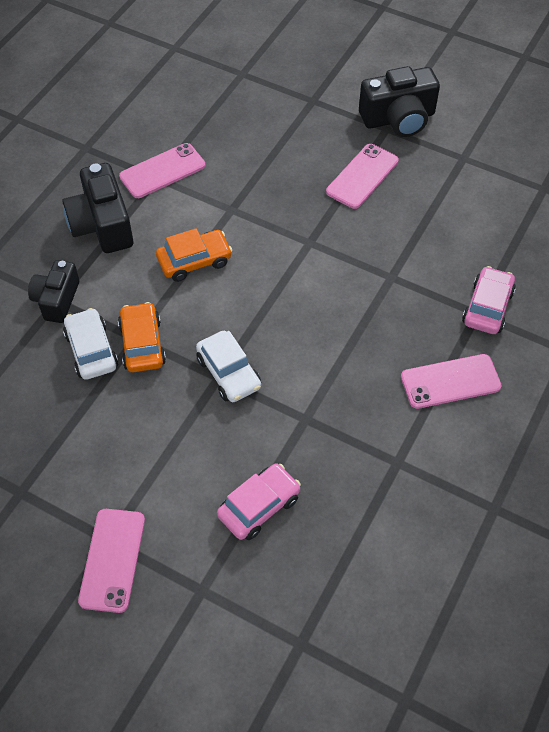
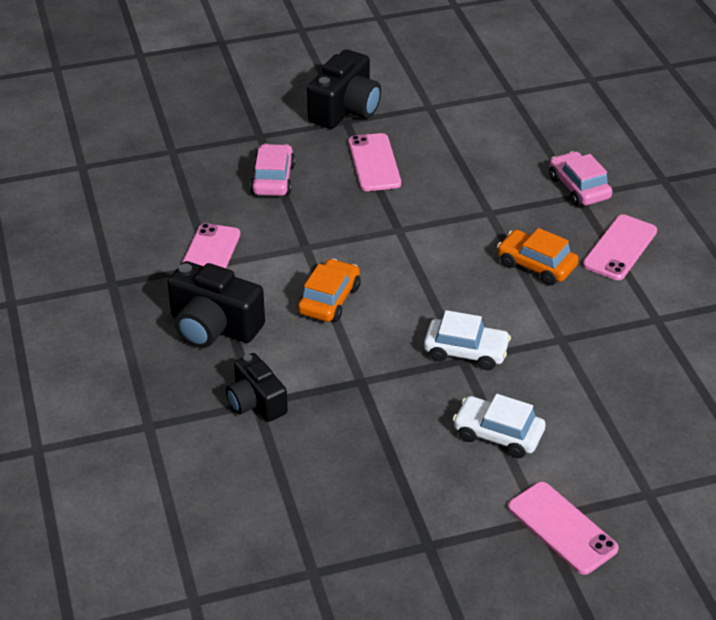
camera: 45 degrees left, 15 degrees down
(91, 350) = (339, 414): white car -> white car (498, 434)
(142, 344) = (372, 381): orange car -> orange car (536, 265)
(259, 506) = (610, 414): pink car -> pink car (273, 179)

